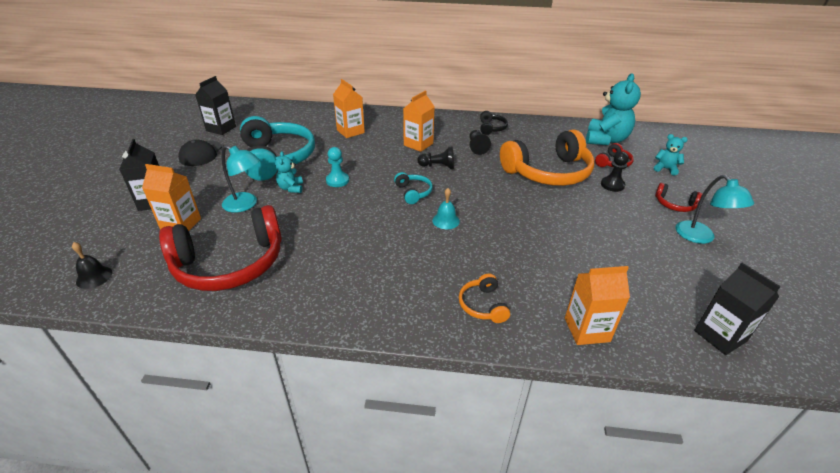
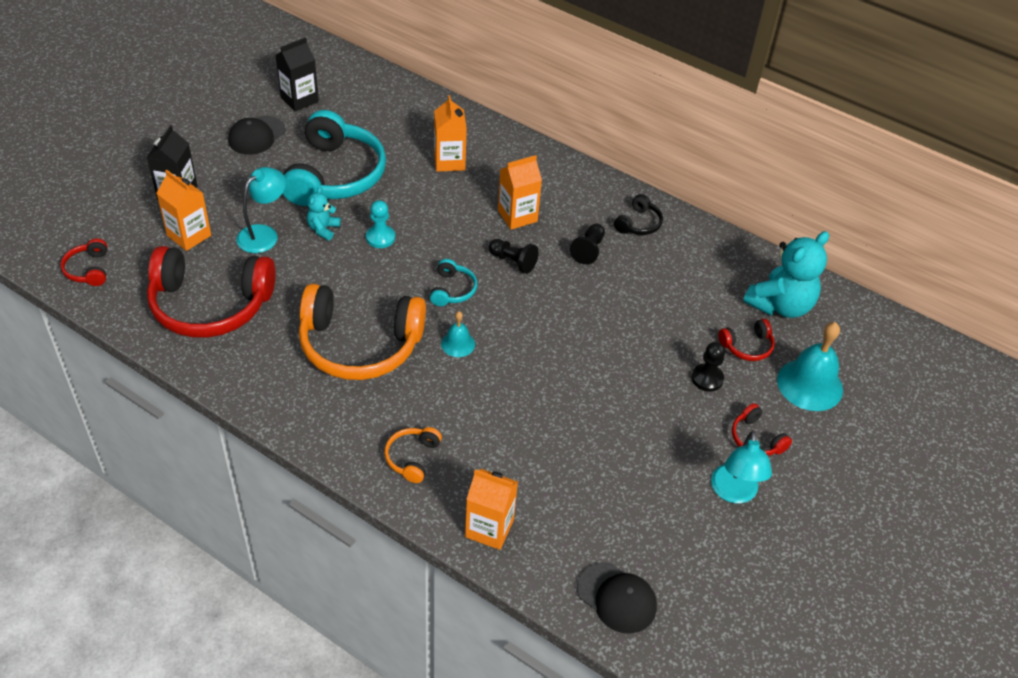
camera: 25 degrees right, 10 degrees up
(94, 277) = (88, 269): black bell -> red headphones
(245, 205) = (264, 234): turquoise lamp -> turquoise lamp turned 105 degrees counterclockwise
(548, 172) = (643, 326): orange headphones -> orange headphones (359, 345)
(665, 169) = (810, 384): turquoise teddy bear -> turquoise bell
(720, 336) = (617, 598): black carton -> black cap

